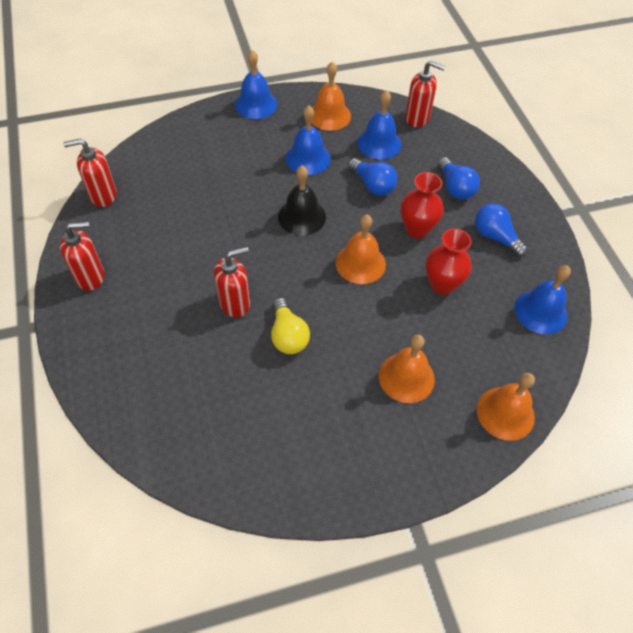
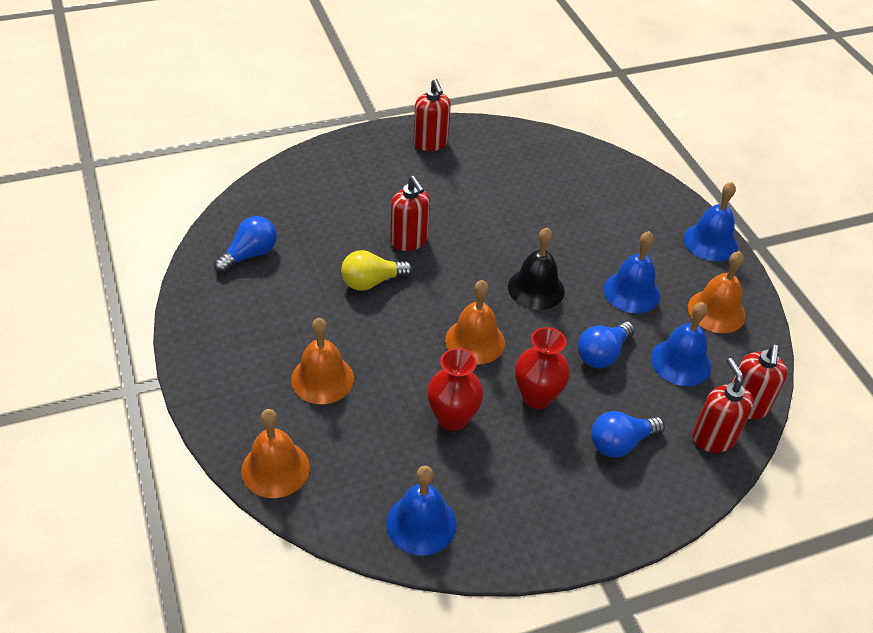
camera: 85 degrees right, 10 degrees down
(103, 195) = (533, 139): red soap dispenser -> red soap dispenser (713, 438)
(495, 237) = (540, 483): blue light bulb -> blue light bulb (250, 255)

